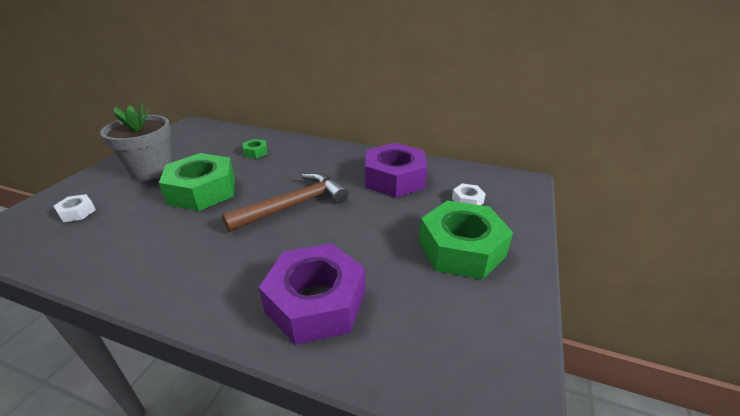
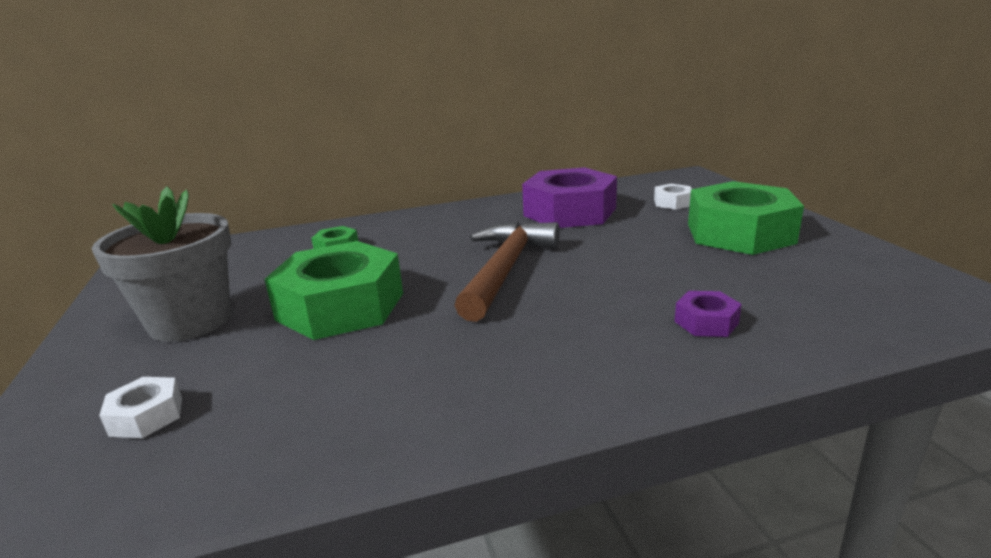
camera: 35 degrees left, 10 degrees down
(316, 302) = (706, 322): purple nut -> purple nut, size x0.43

